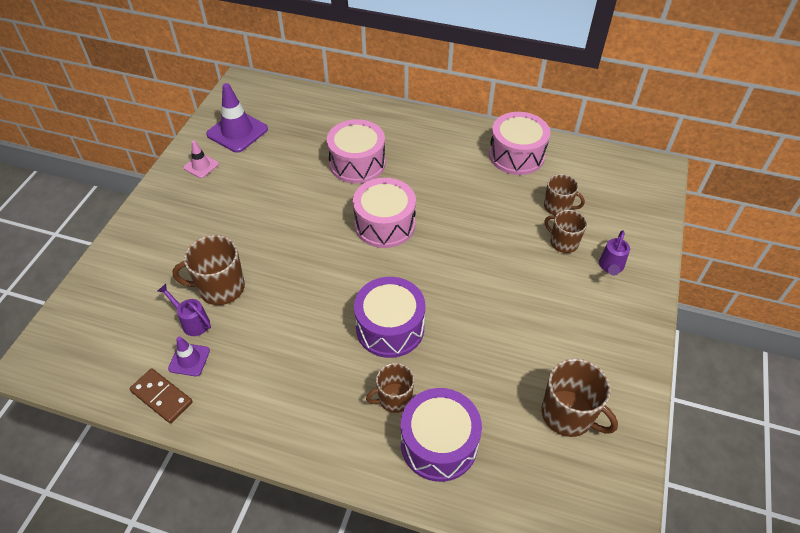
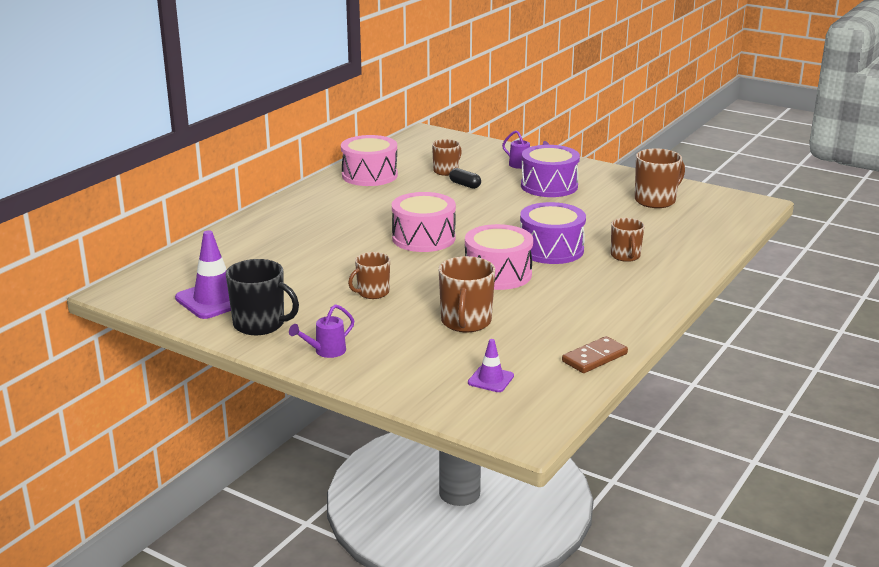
camera: 75 degrees left, 25 degrees down
(189, 359) = (553, 342): purple traffic cone -> purple traffic cone (490, 379)
(192, 322) = (505, 339): purple watering can -> purple watering can (326, 351)
(201, 166) = (260, 324): pink traffic cone -> black mug
(357, 163) = (326, 241): pink drum -> pink drum (498, 274)
(439, 443) = (671, 245): purple drum -> purple drum (549, 186)
(527, 228) = (465, 185): none -> black capsule
(563, 242) = (488, 176): brown mug -> brown mug (372, 293)

